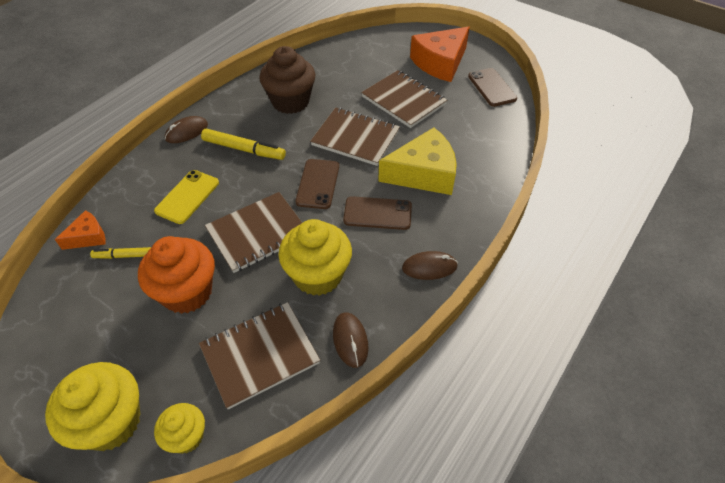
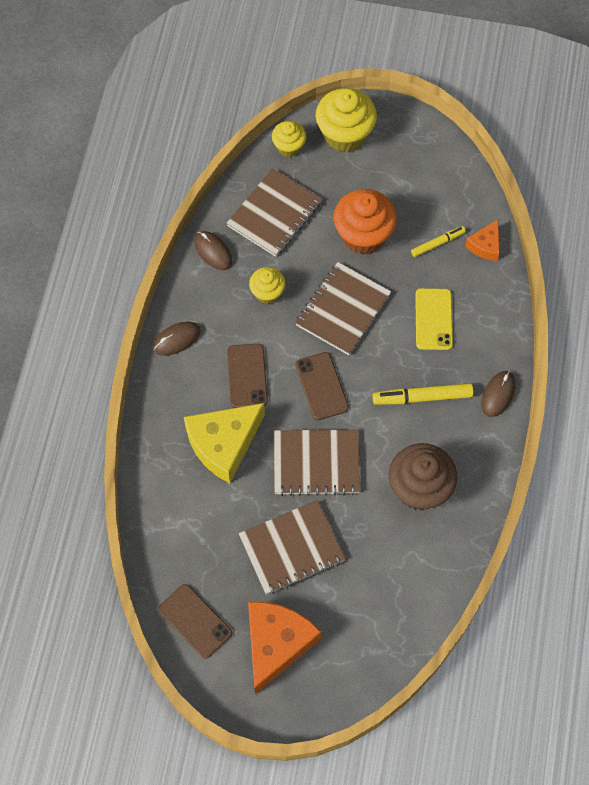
camera: 155 degrees right, 15 degrees up
(318, 275) = (267, 293): yellow cupcake -> yellow cupcake, size x0.57
(377, 213) = (247, 376): brown phone -> brown phone turned 75 degrees counterclockwise
(403, 100) = (291, 548): brown notebook -> brown notebook turned 45 degrees counterclockwise

